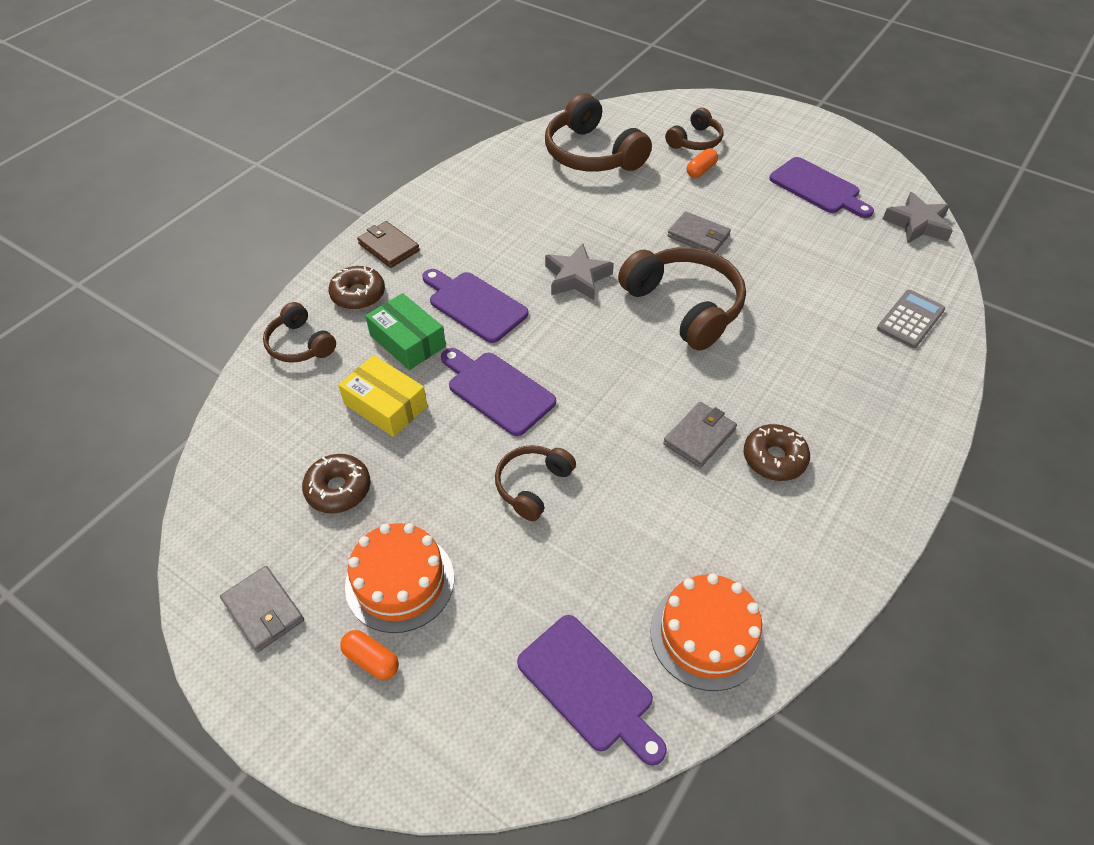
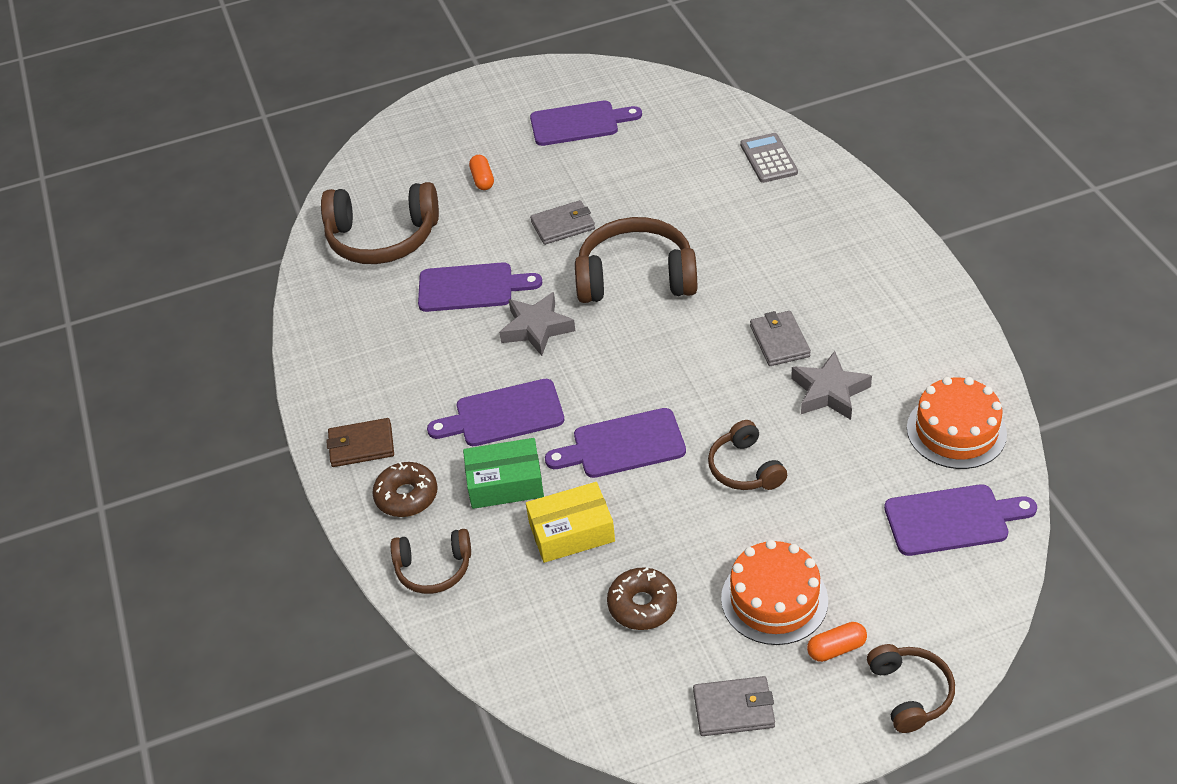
camera: 50 degrees left, 5 degrees down
(586, 221) = (471, 287): none -> purple cutting board
(695, 141) = (440, 162): brown headphones -> brown headphones (910, 693)
(774, 458) = (834, 310): brown donut -> none
(917, 224) = (676, 94): grey star -> grey star (829, 392)

